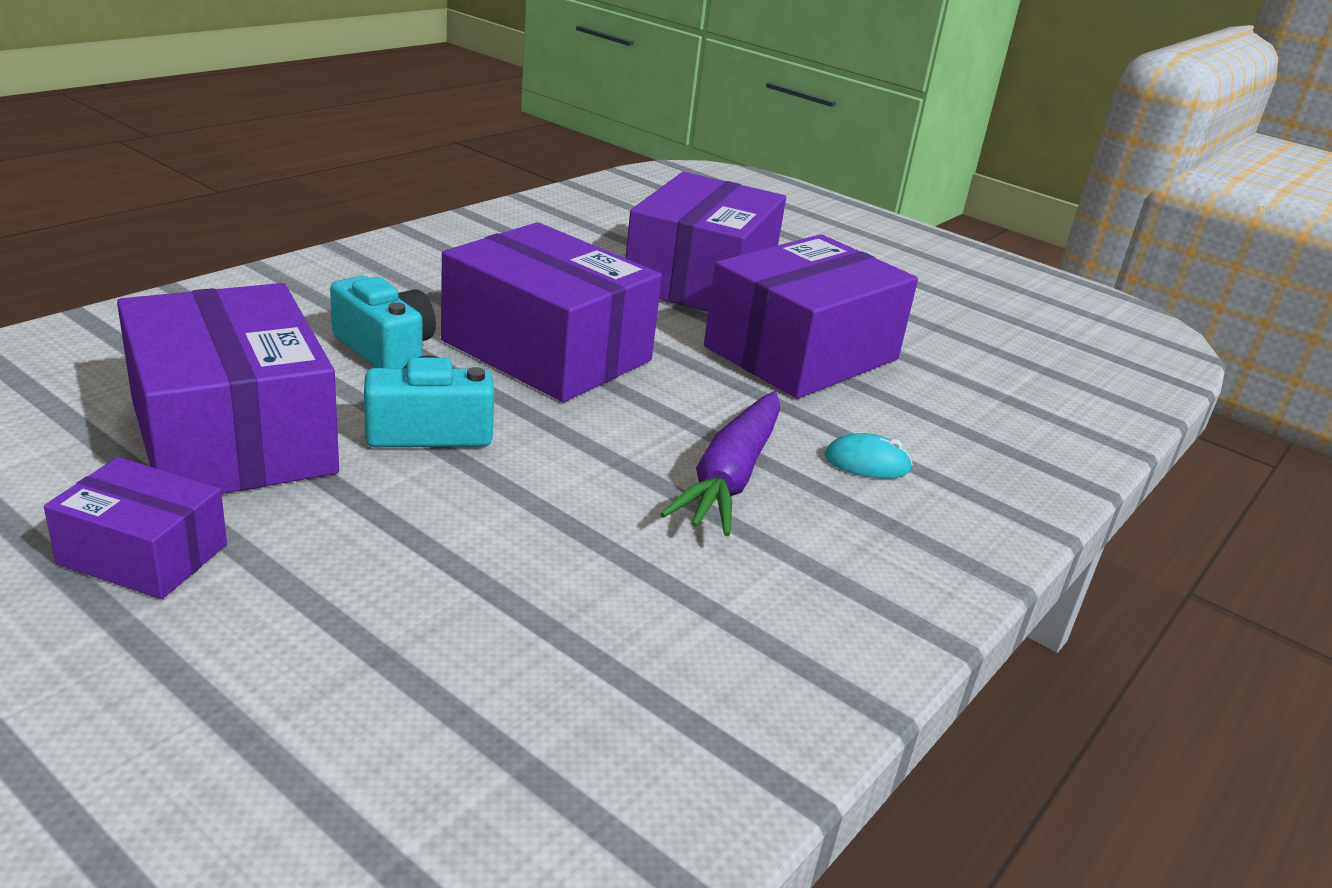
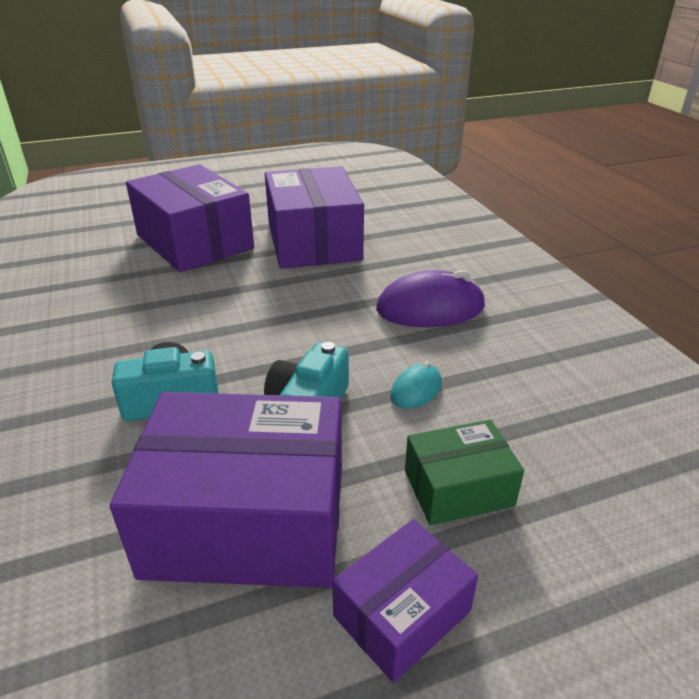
camera: 55 degrees left, 5 degrees up
(353, 562) = (458, 488): none -> green box
(546, 351) = (237, 327): purple box -> none
(731, 477) = (430, 308): purple carrot -> purple mouse
(867, 463) = (438, 263): turquoise mouse -> turquoise mouse (416, 389)

